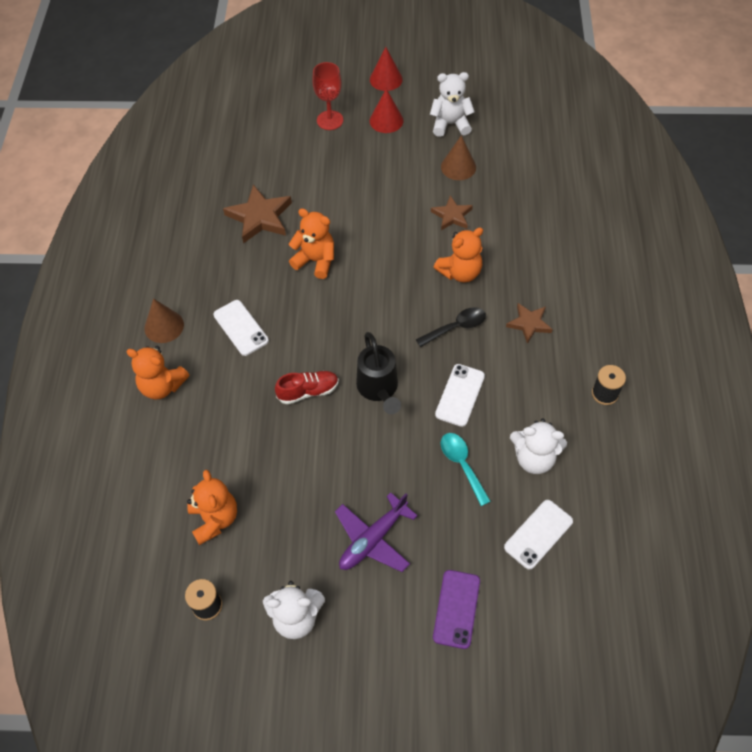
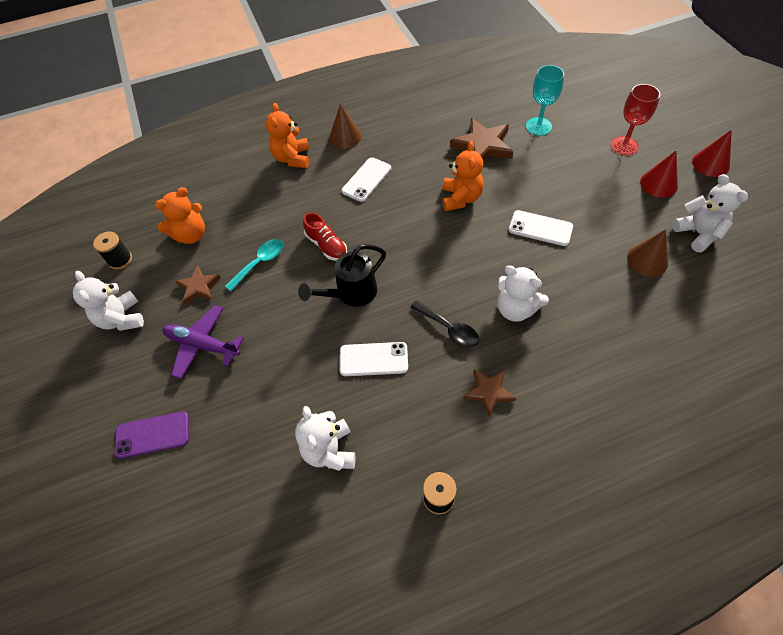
camera: 70 degrees right, 0 degrees up
(264, 165) = (538, 126): none -> turquoise goblet
(452, 215) = (581, 277): brown star -> brown star (199, 287)
(460, 272) = (516, 309): orange teddy bear -> white teddy bear
(462, 465) = (299, 388): turquoise spoon -> turquoise spoon (260, 263)
(538, 534) = (246, 482): white phone -> white phone (540, 228)

